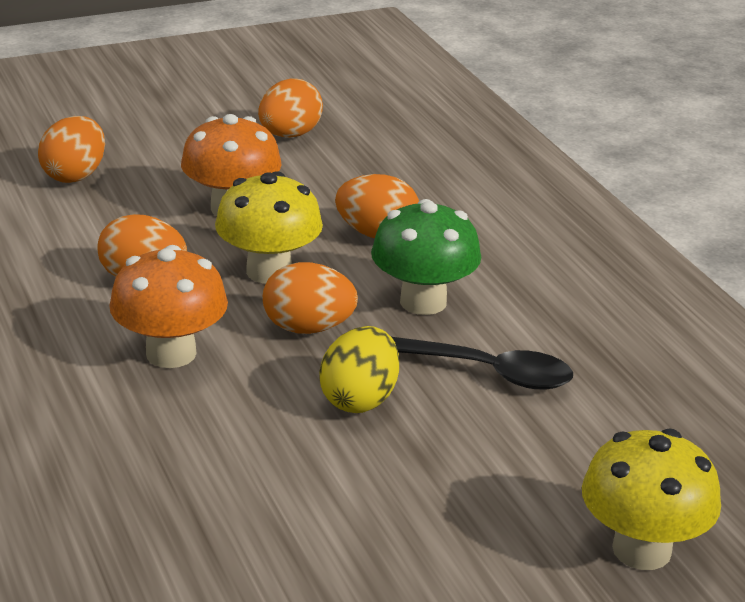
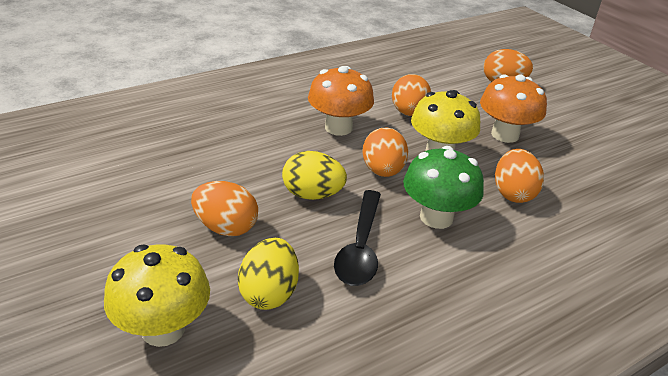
camera: 80 degrees right, 5 degrees up
(289, 135) = (620, 149): orange egg -> orange egg (226, 227)
(571, 455) = (269, 293): none -> yellow egg

